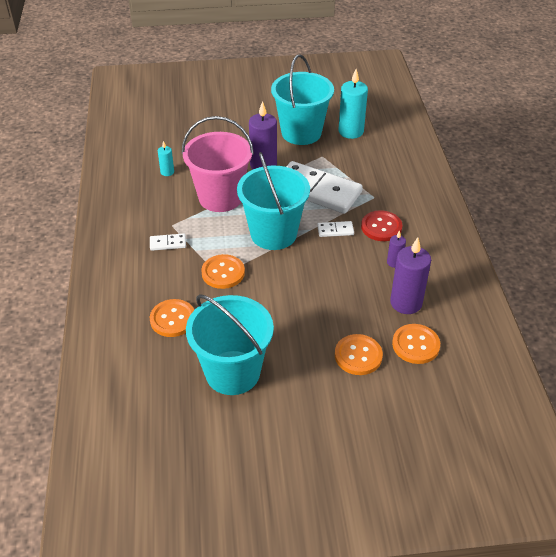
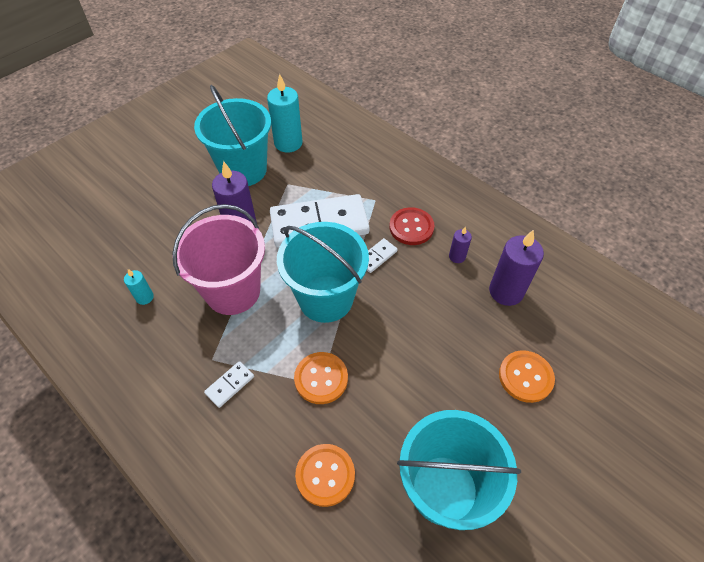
camera: 40 degrees left, 10 degrees up
(415, 345) = (555, 329): orange button -> none

